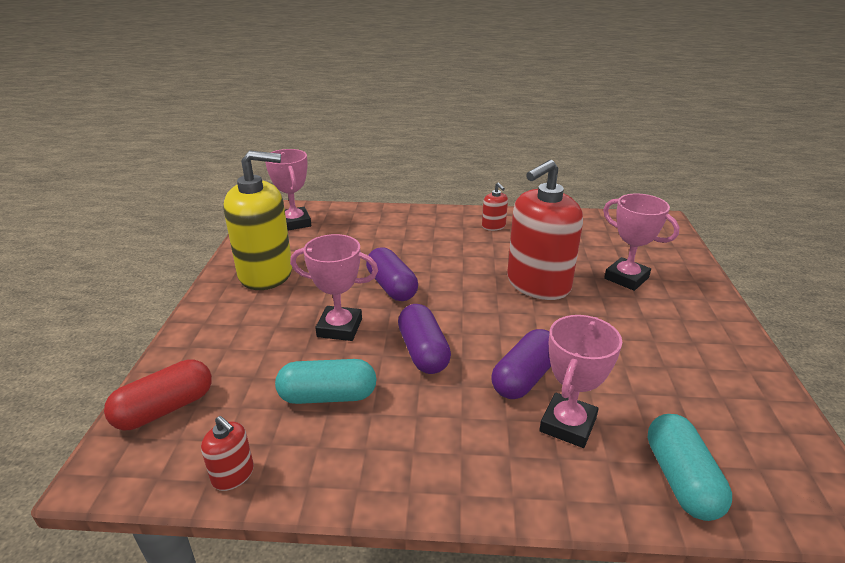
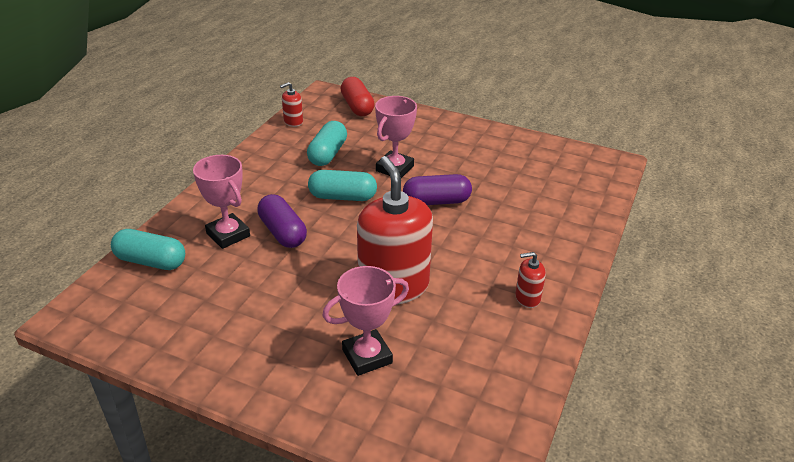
camera: 110 degrees right, 5 degrees up
(266, 273) = (489, 148): yellow soap dispenser -> none
(294, 223) = (579, 171): pink trophy -> none
(423, 352) = (342, 197): purple capsule -> turquoise capsule

